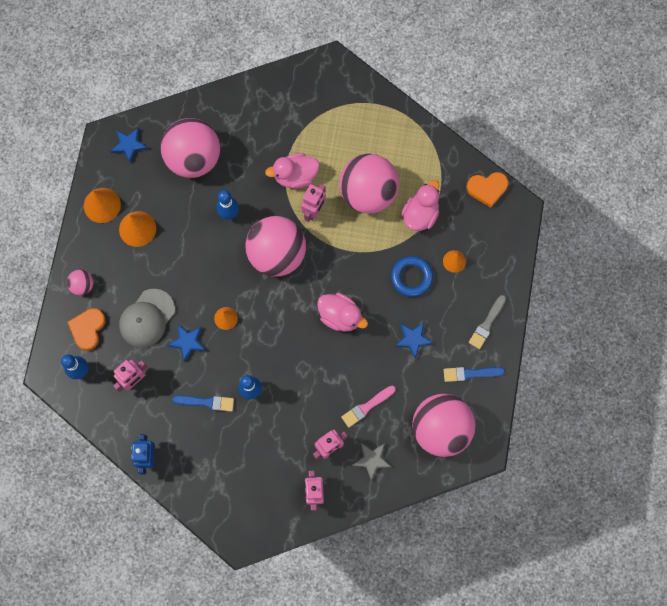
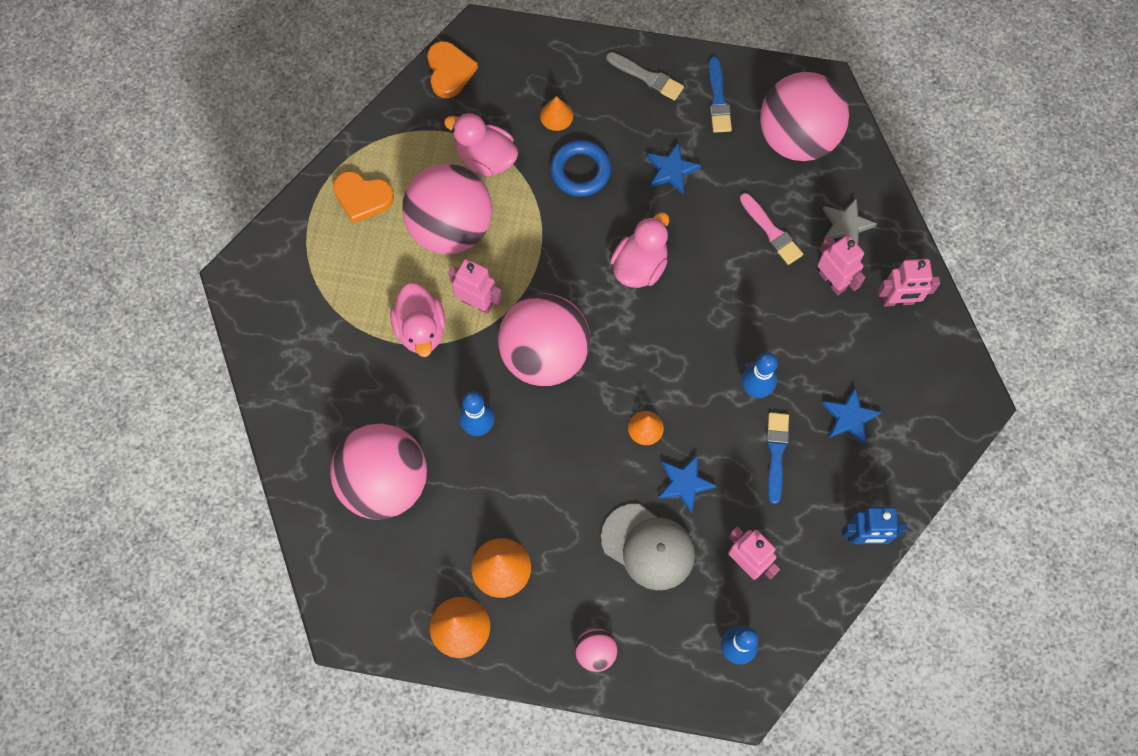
camera: 90 degrees left, 5 degrees down
(88, 329) = (667, 640): orange heart -> orange heart (362, 198)
(129, 145) = (357, 587): blue star -> blue star (849, 417)

